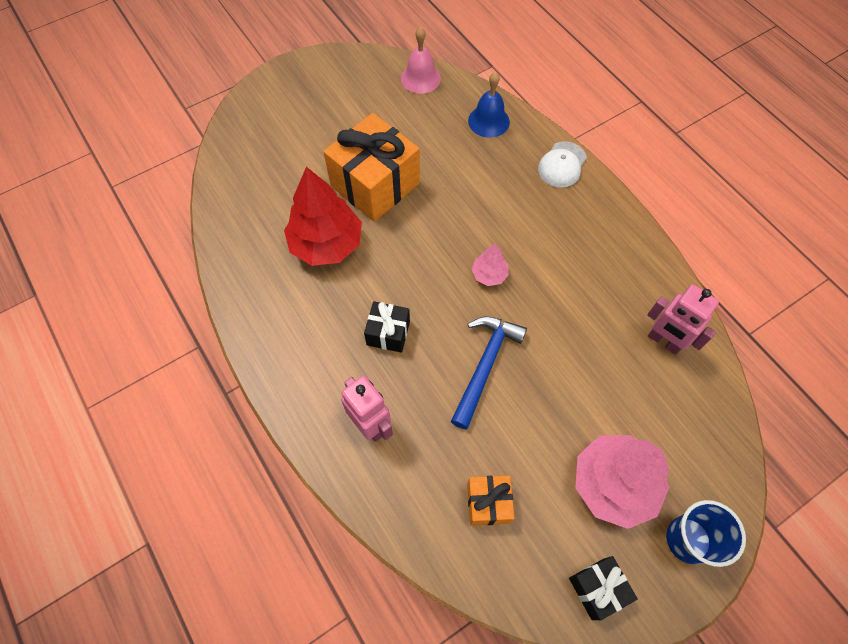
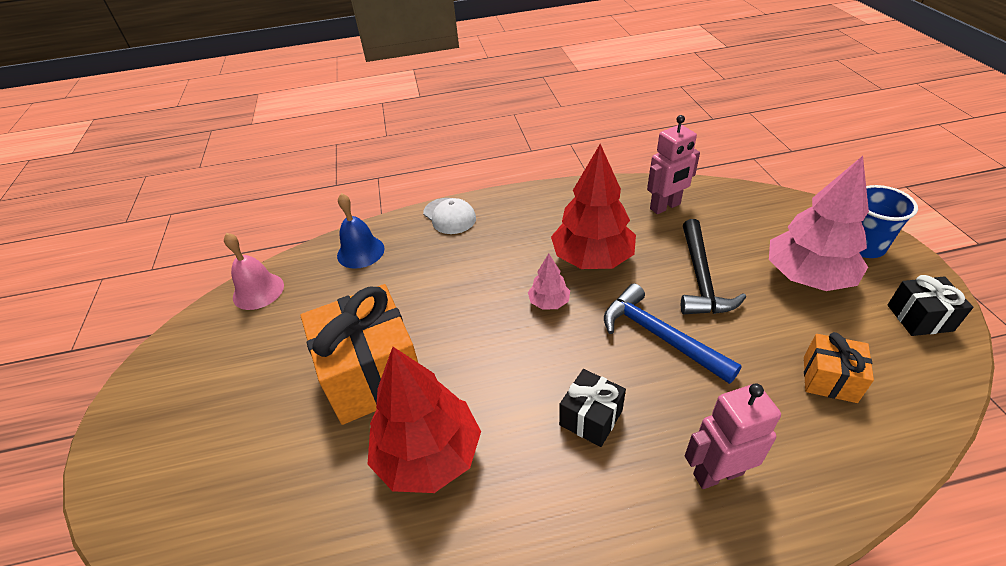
camera: 65 degrees left, 20 degrees down
(557, 293) = (592, 258): none -> red tree
(569, 388) = (700, 278): none -> black hammer

